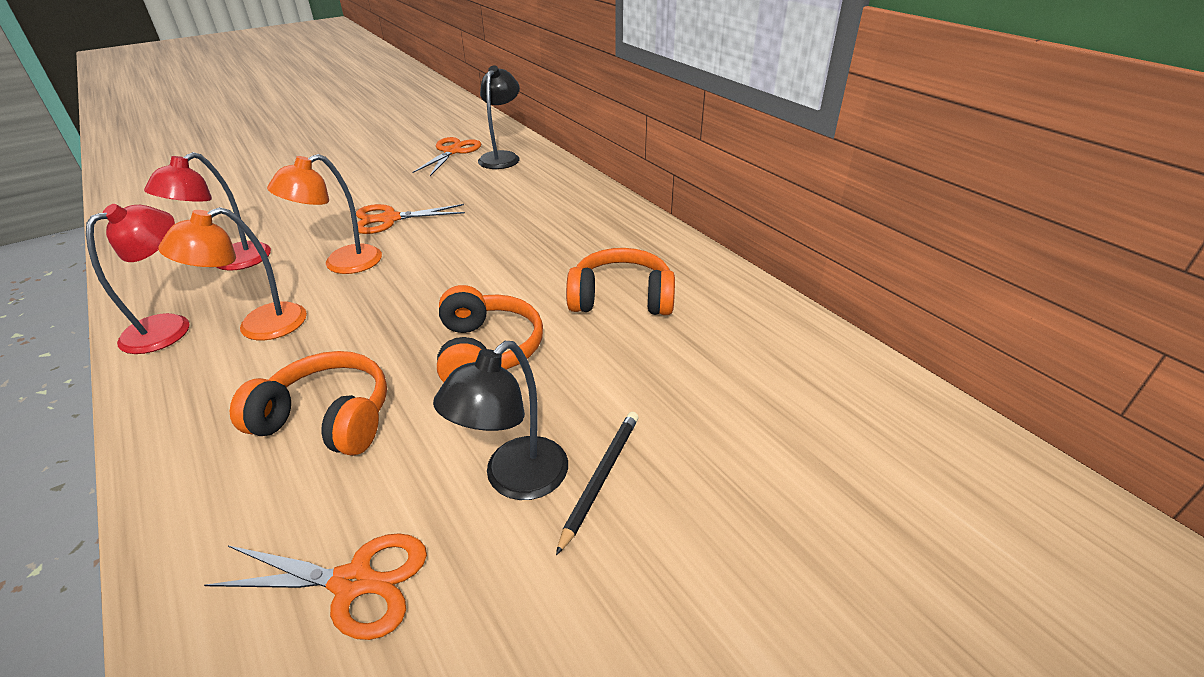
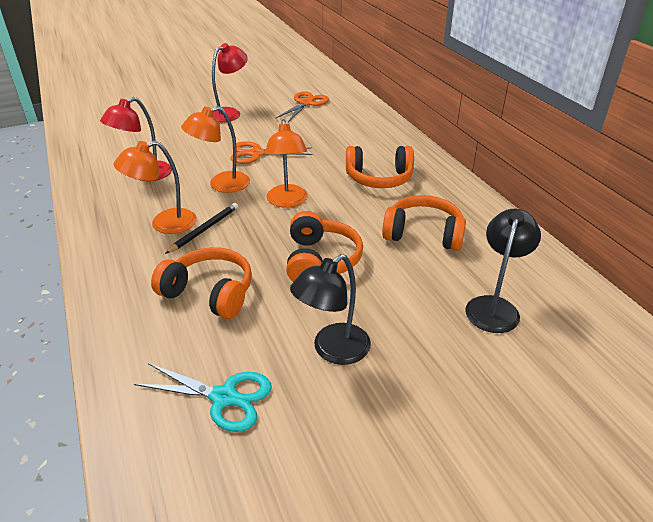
camera: 10 degrees right, 0 degrees up
(169, 327) = (105, 217): red lamp -> red lamp (229, 113)
(353, 582) = (224, 397): orange scissors -> turquoise scissors
(435, 277) = (287, 201): none -> orange lamp
(502, 157) = (344, 111): black lamp -> black lamp (494, 306)
(555, 234) = (379, 178): none -> orange headphones
(600, 478) = (392, 358): black pencil -> black pencil (204, 229)

